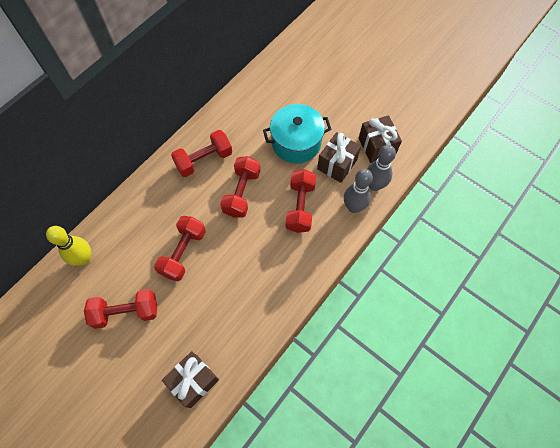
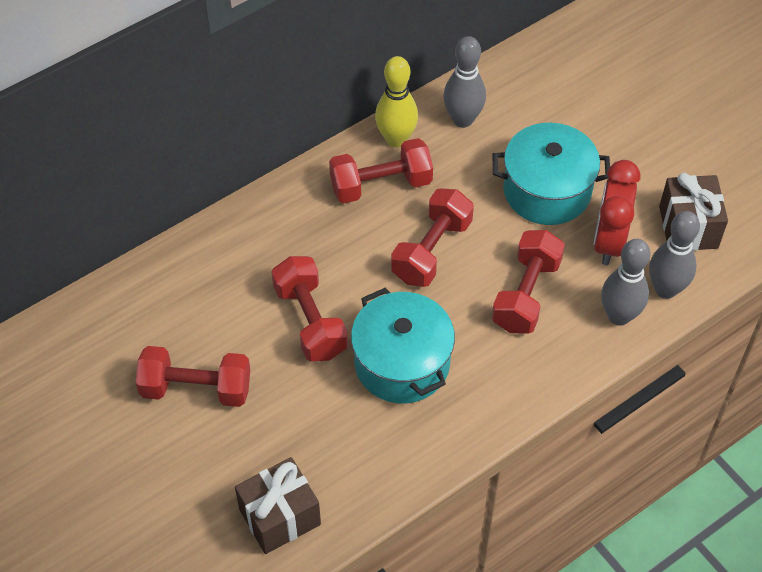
camera: 15 degrees right, 10 degrees down
(84, 258) = (148, 293): yellow bowling pin -> yellow bowling pin (396, 139)
(183, 253) = (310, 321): red dumbbell -> red dumbbell turned 60 degrees counterclockwise
(240, 111) = (462, 119): none -> grey bowling pin
(241, 265) = (402, 363): none -> turquoise pot
(337, 164) = (609, 241): brown gift -> red clock

